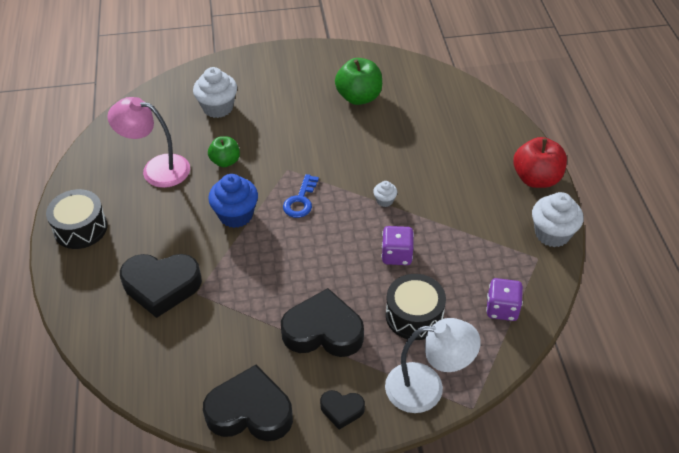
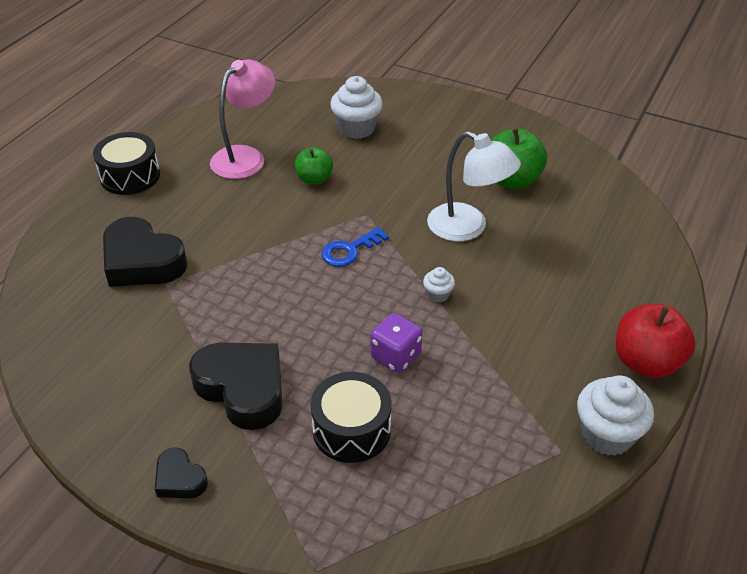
camera: 35 degrees right, 5 degrees down
(156, 169) = (245, 157): pink lamp -> pink lamp turned 75 degrees clockwise
(236, 215) = (273, 232): blue cupcake -> none
(250, 411) = (96, 423): black heart -> none
(427, 388) = (288, 514): white lamp -> white lamp (468, 228)
(502, 309) = (460, 482): purple dice -> none

